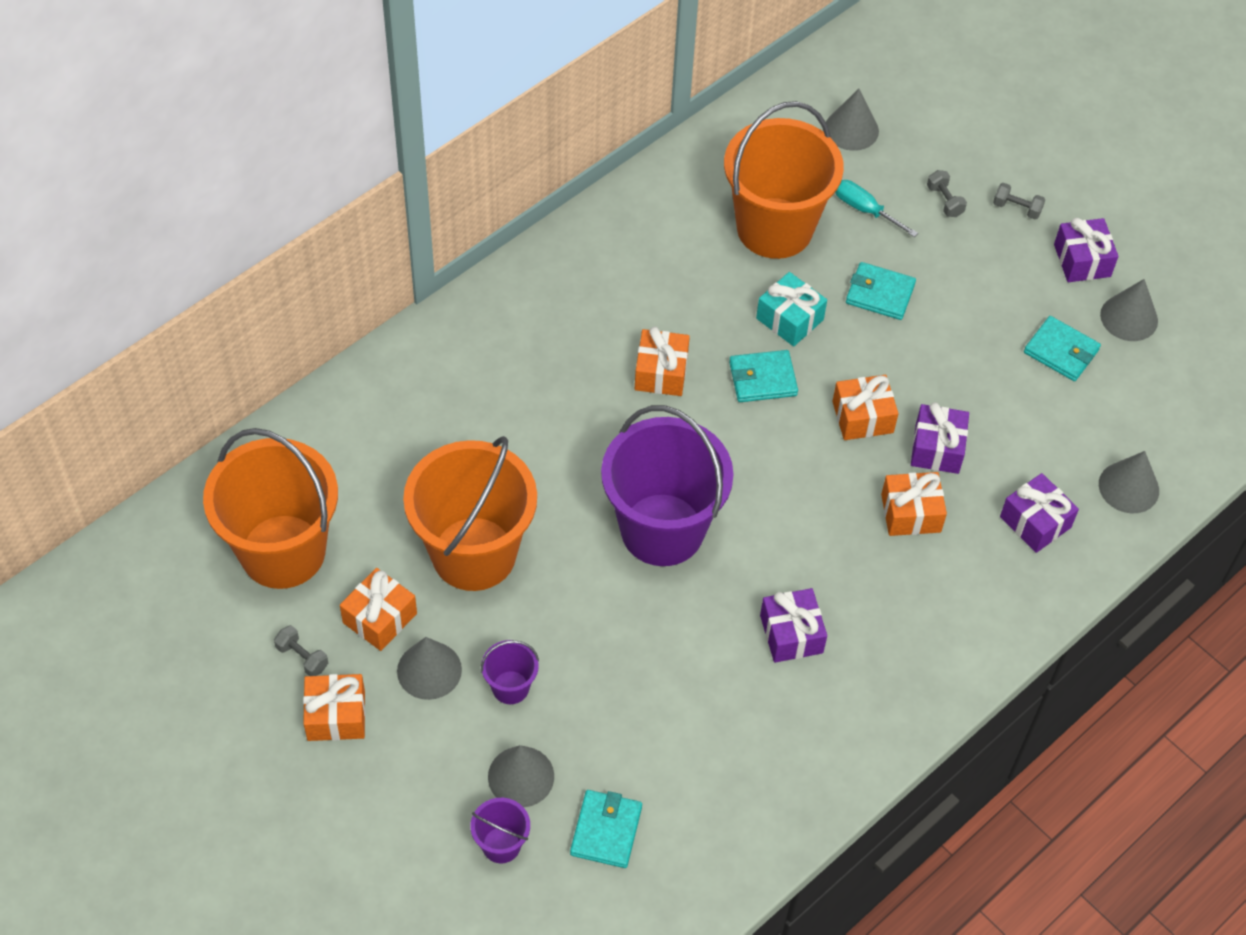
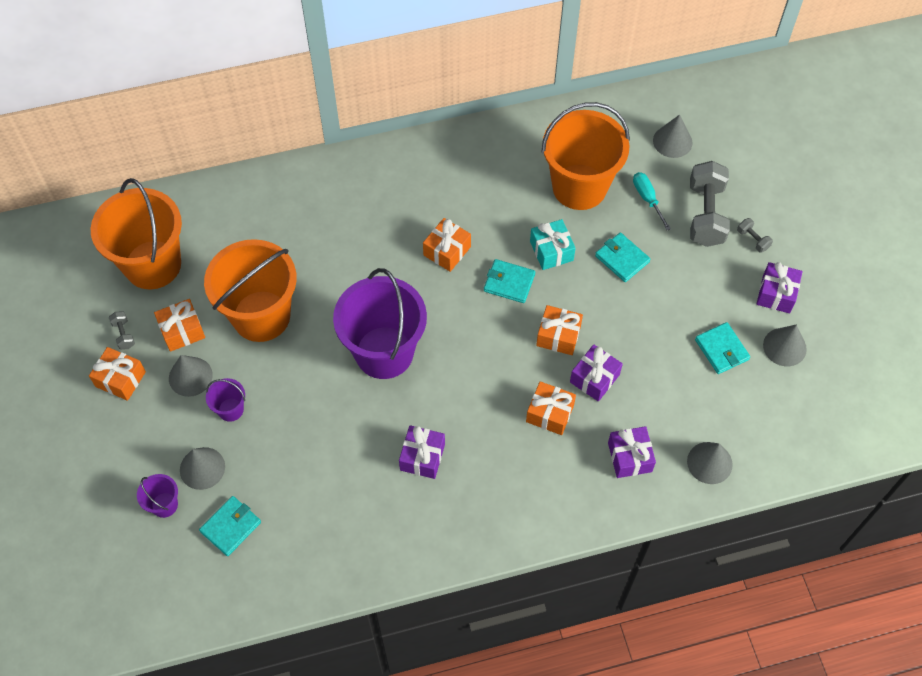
camera: 30 degrees right, 5 degrees up
(944, 201) = (705, 214): grey dumbbell -> grey dumbbell, size x2.29

